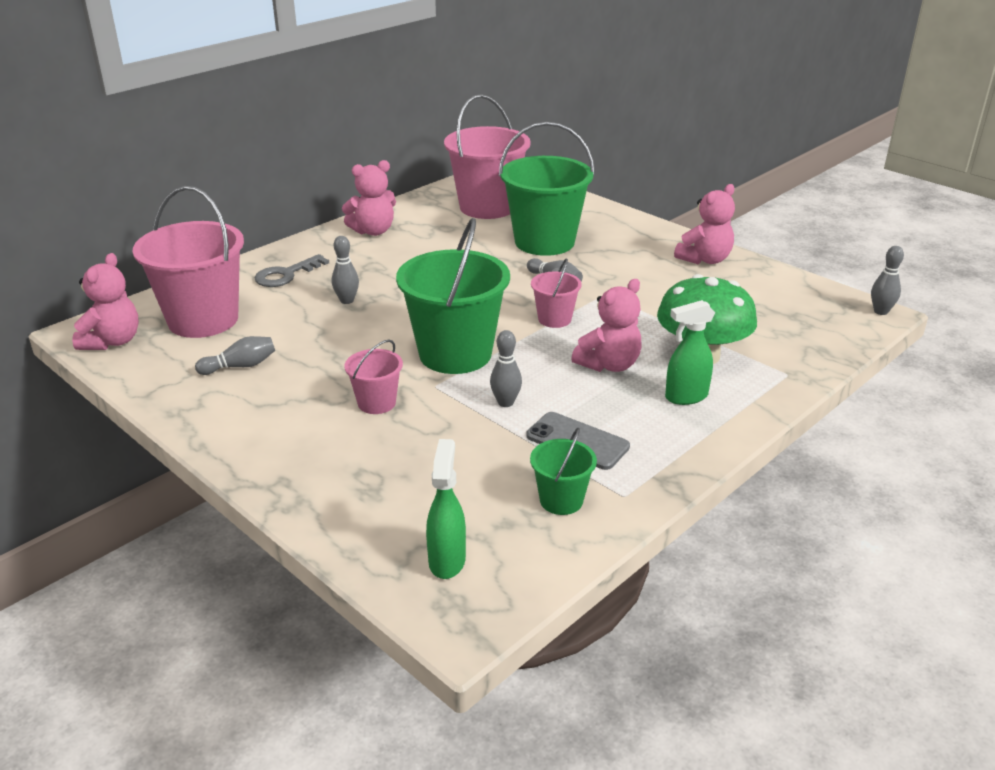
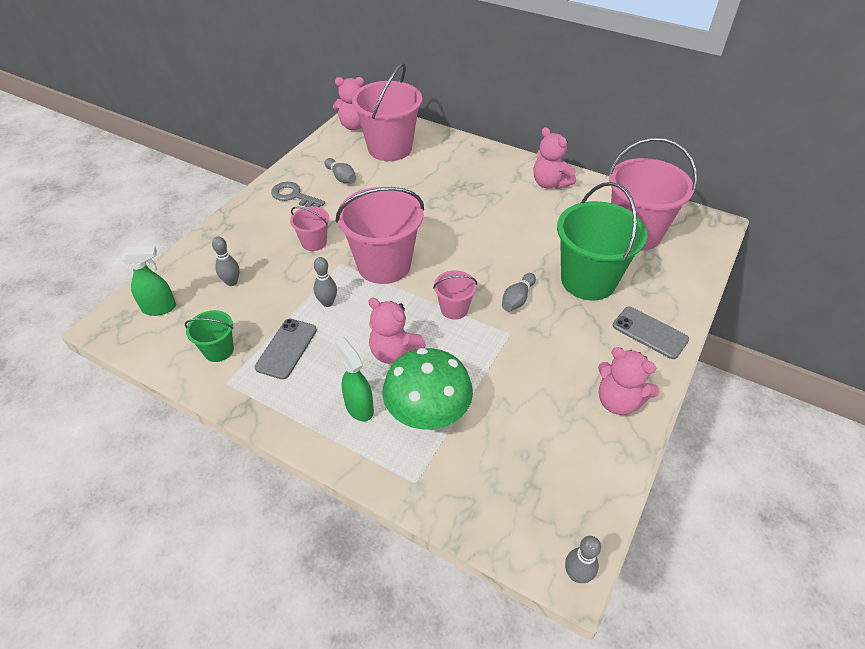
camera: 75 degrees right, 15 degrees up
(286, 275) = (461, 163): grey key -> grey key (294, 196)
(347, 300) = (438, 198): grey bowling pin -> grey bowling pin (231, 282)
(455, 354) = (384, 265): green bucket -> pink bucket
(626, 229) = (650, 332): none -> grey phone

